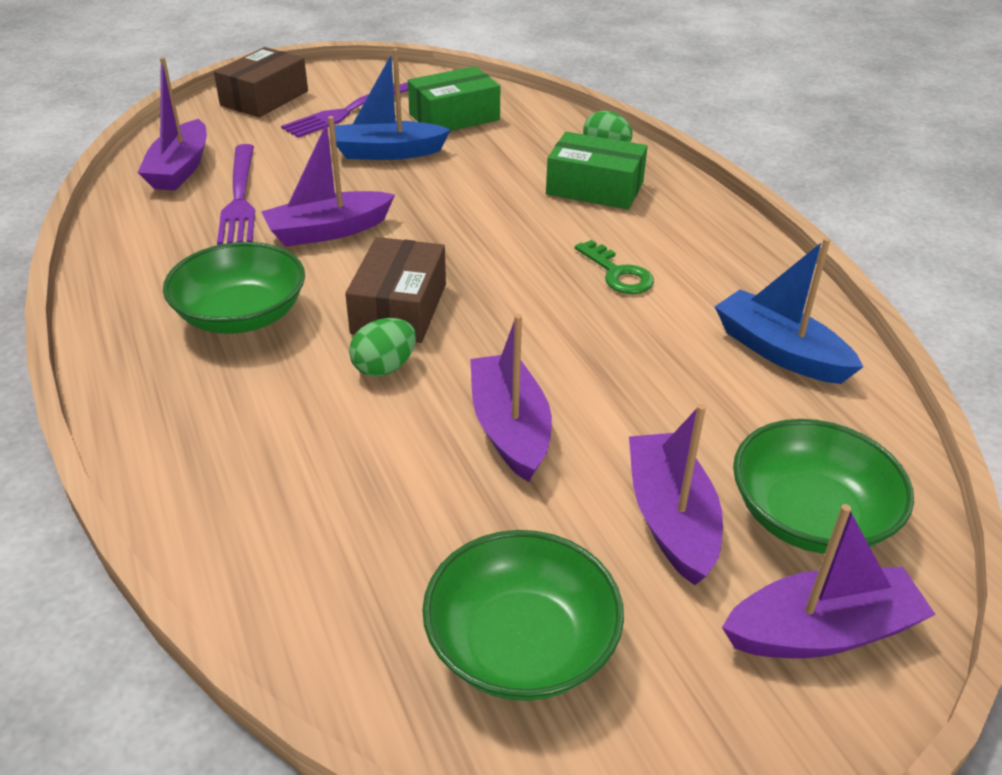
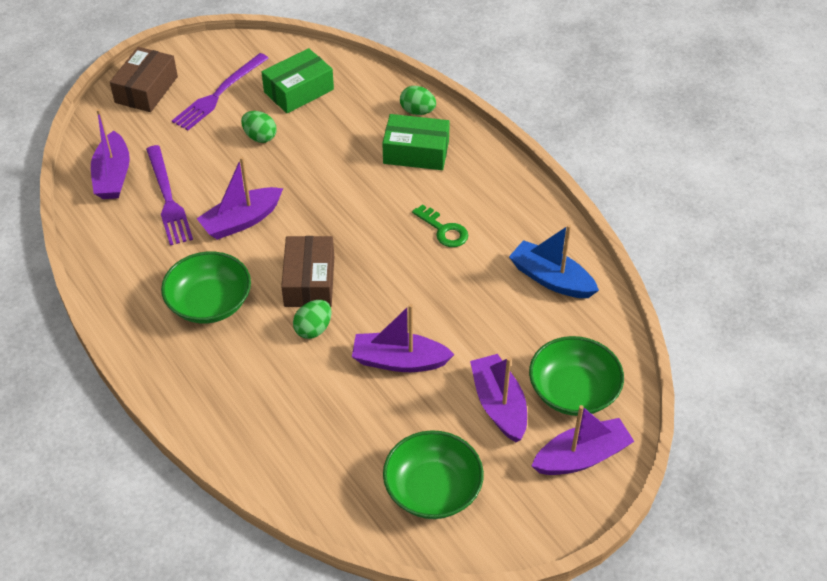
camera: 10 degrees left, 10 degrees up
(388, 152) = (260, 137): blue boat -> green egg
(510, 428) = (399, 361): purple boat -> purple boat turned 60 degrees counterclockwise

